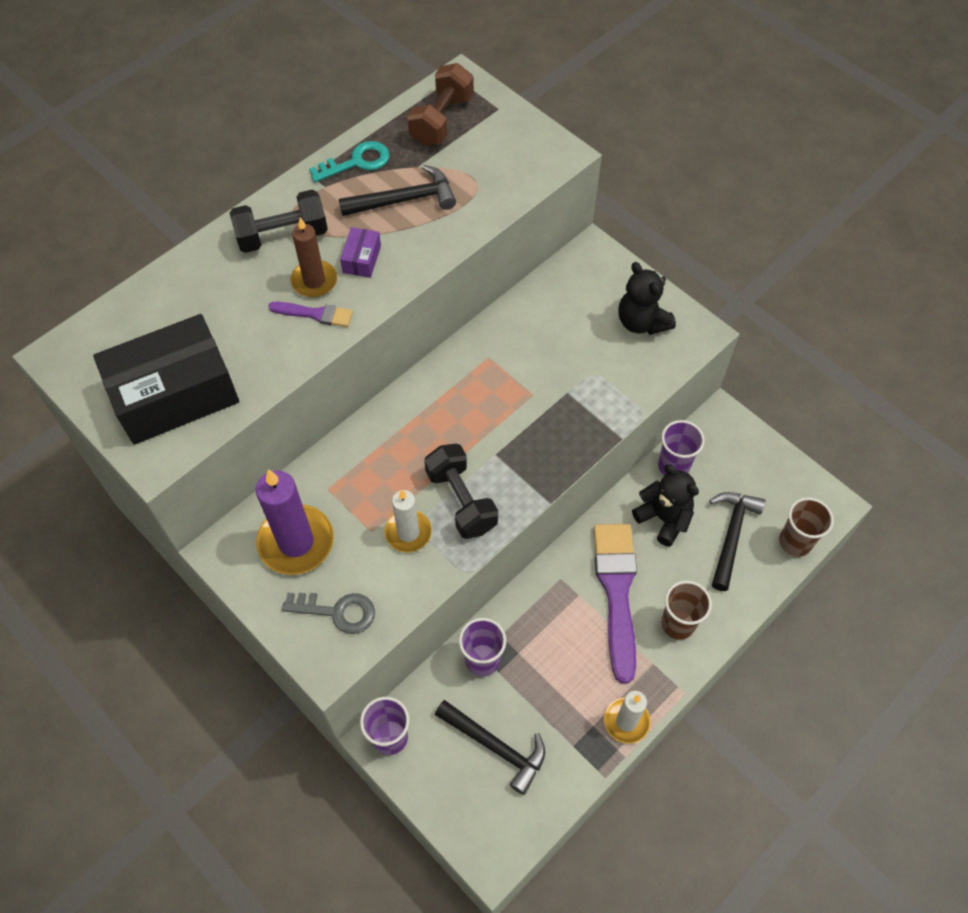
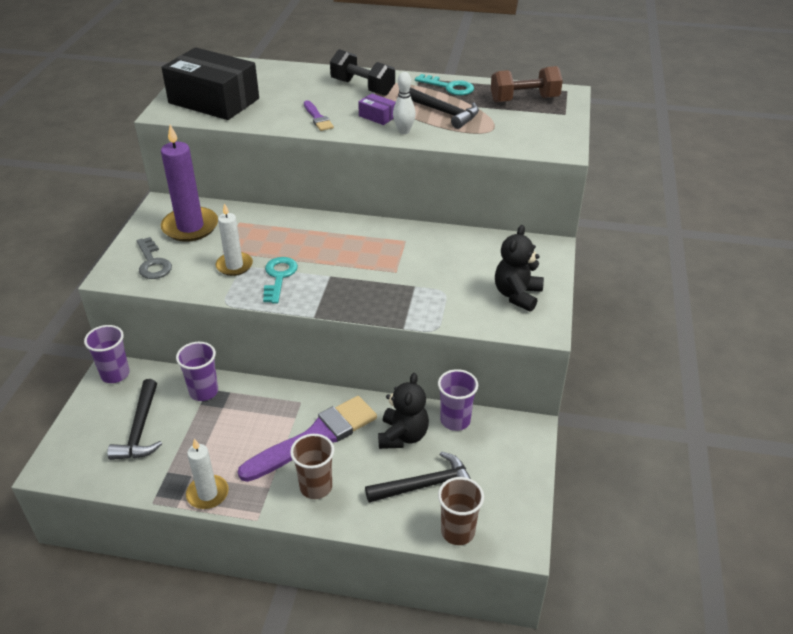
camera: 55 degrees right, 20 degrees down
(314, 281) = (342, 108): brown candle -> none
(362, 259) = (377, 116): purple box -> purple box turned 60 degrees clockwise
(415, 255) = (404, 131): none -> white bowling pin
(461, 500) = (279, 277): black dumbbell -> turquoise key

